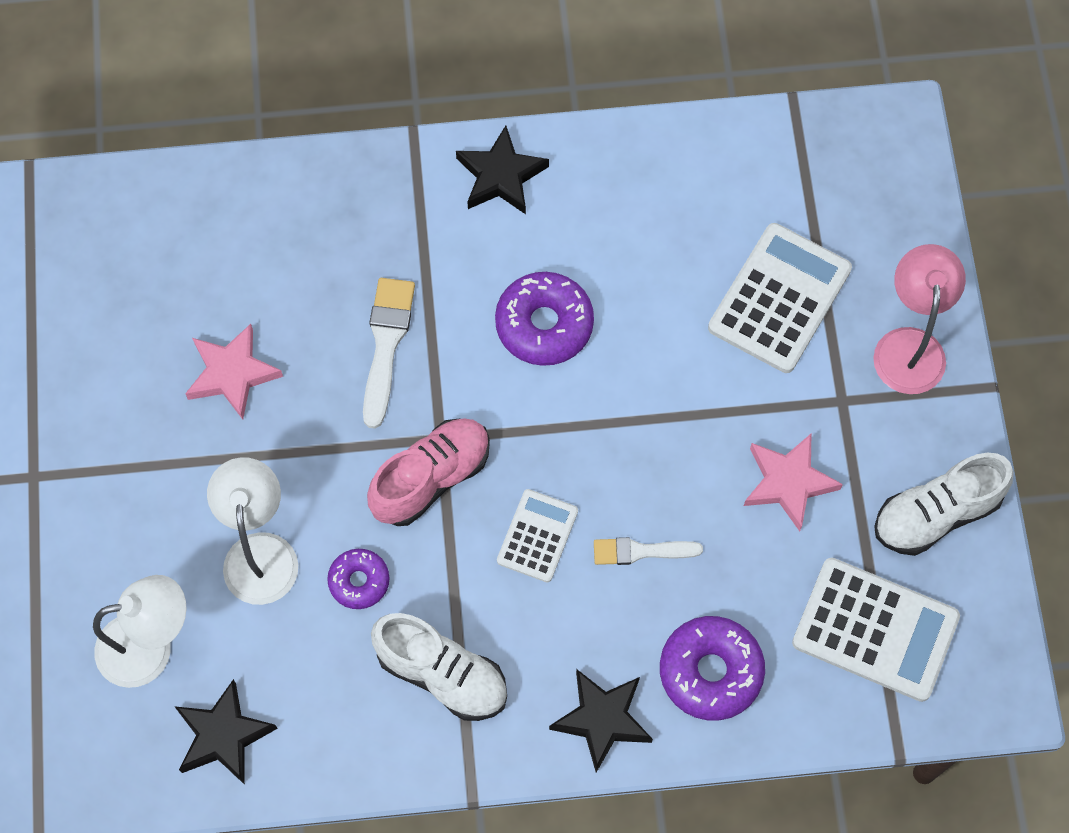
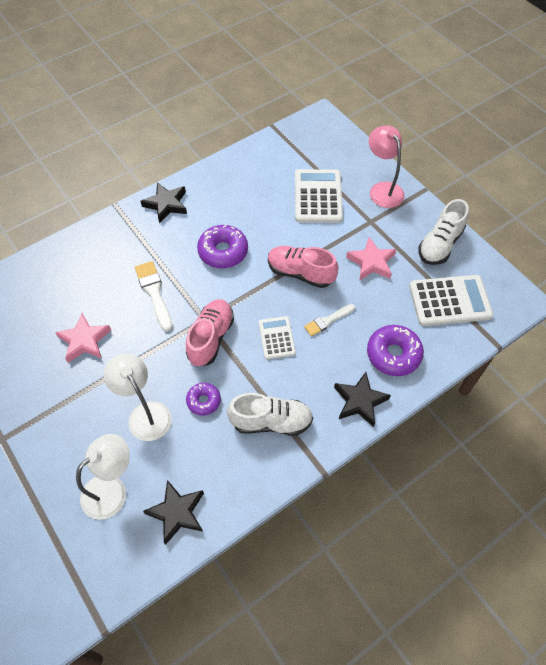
camera: 30 degrees left, 10 degrees down
(651, 437) = (300, 273): none -> pink shoe

